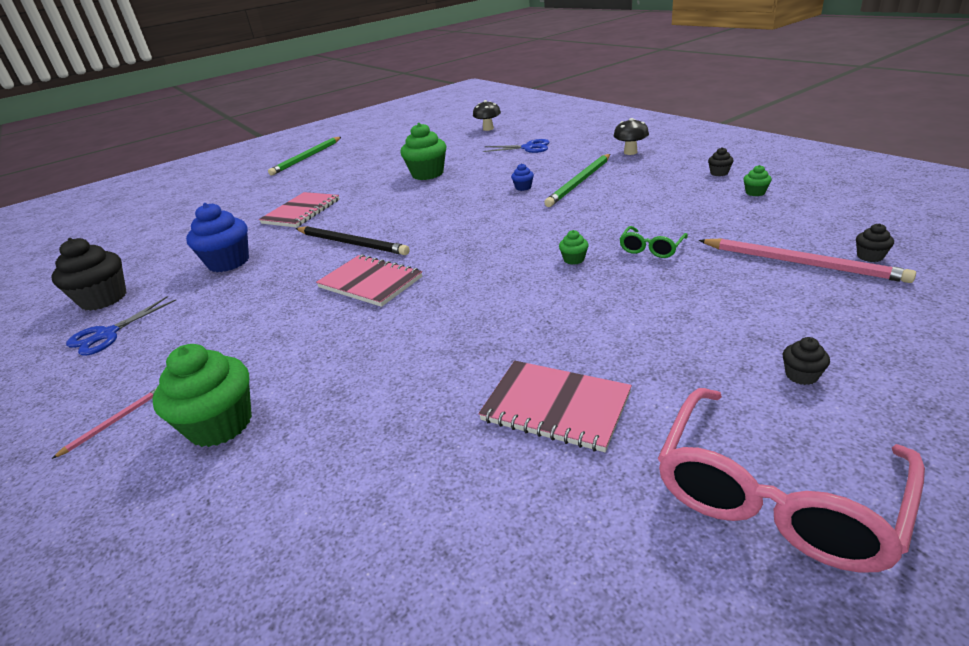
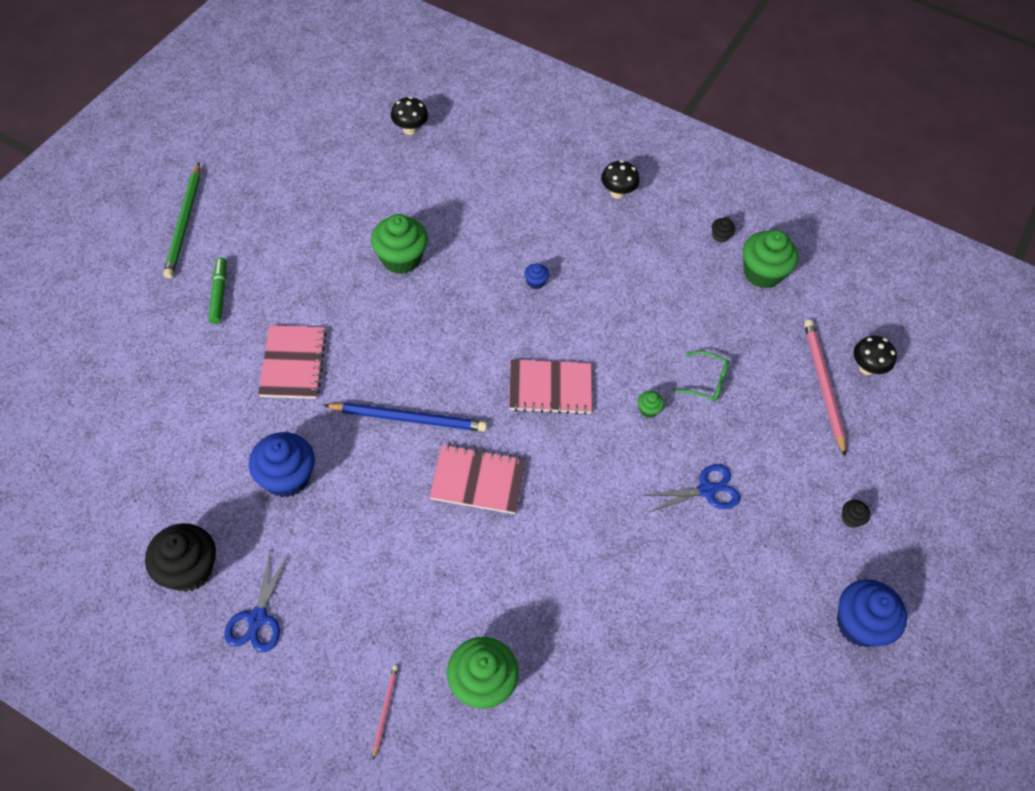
camera: 35 degrees left, 25 degrees up
(292, 182) = (219, 294): none -> green marker
(351, 243) = (409, 419): black pencil -> blue pencil
(528, 148) = (492, 184): blue scissors -> blue scissors (706, 490)
(556, 407) = (715, 591): pink notebook -> pink notebook (550, 388)
(579, 182) = (591, 265): green pencil -> none
(651, 248) = (706, 382): green glasses -> green glasses turned 75 degrees counterclockwise
(755, 192) = (762, 273): green cupcake -> green cupcake, size x2.26
(775, 495) = (859, 624): pink glasses -> blue cupcake
(801, 263) = (823, 385): pink pencil -> pink pencil turned 105 degrees counterclockwise
(870, 256) = (866, 368): black cupcake -> black mushroom

